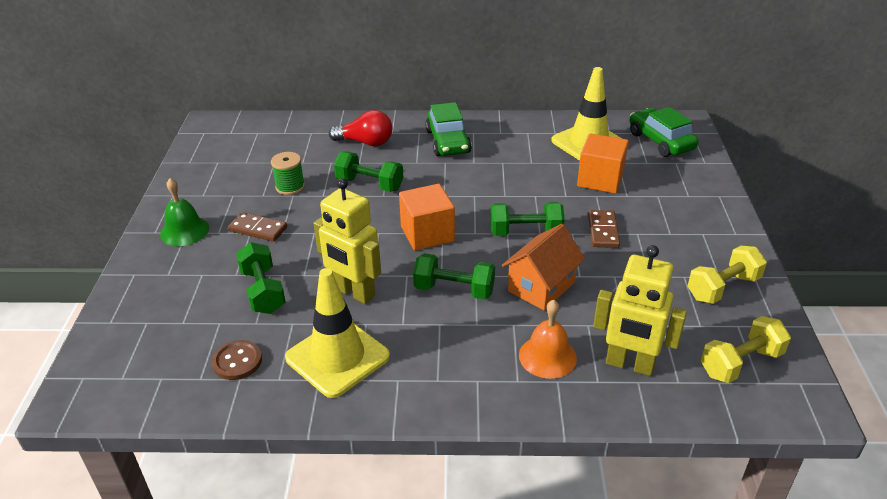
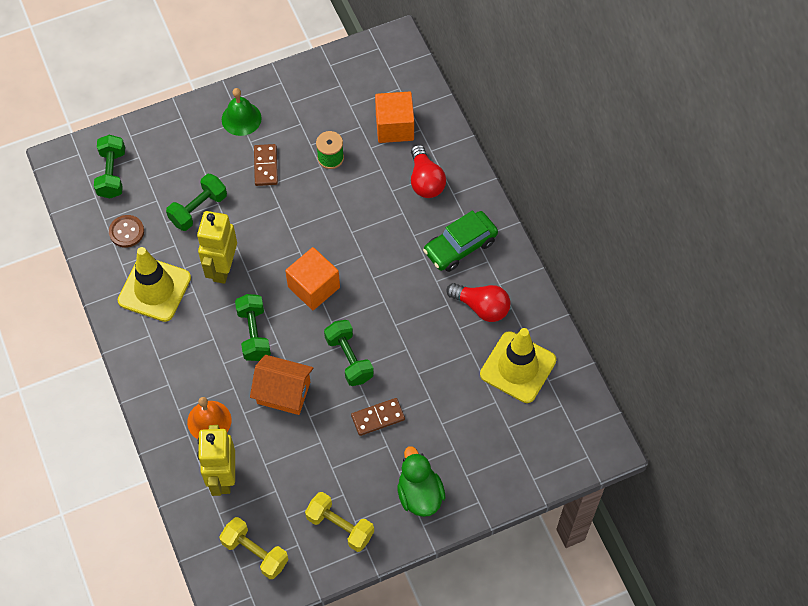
camera: 65 degrees right, 25 degrees up
(369, 184) = (362, 214): green dumbbell -> green dumbbell (112, 174)
(517, 146) = (481, 307): none -> red light bulb
(600, 180) = (457, 394): orange cube -> orange cube (394, 127)
(660, 141) = (554, 431): green car -> none
(700, 227) = (419, 494): none -> green duck

